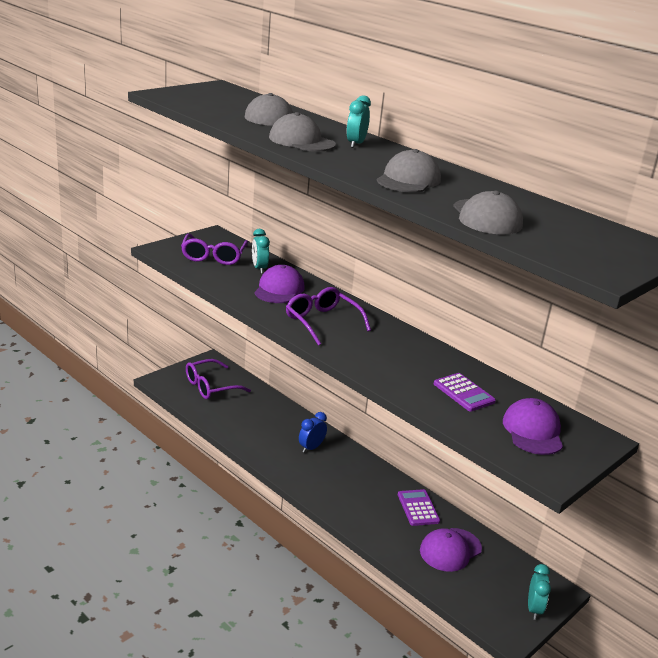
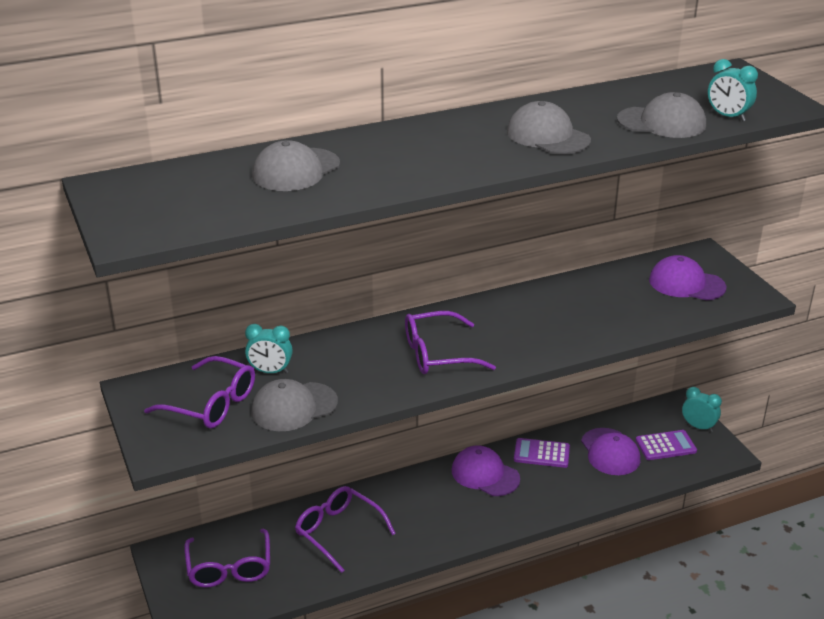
camera: 65 degrees left, 5 degrees up
(266, 422) = (338, 532): none -> purple glasses
(279, 289) = (339, 368): purple cap -> purple cap (485, 474)
(301, 141) = (395, 170): grey cap -> grey cap (294, 407)
(311, 448) = (407, 506): blue clock -> none
(356, 144) = (415, 140): turquoise clock -> turquoise clock (728, 116)
(463, 393) = (614, 302): purple calculator -> purple calculator (665, 446)

